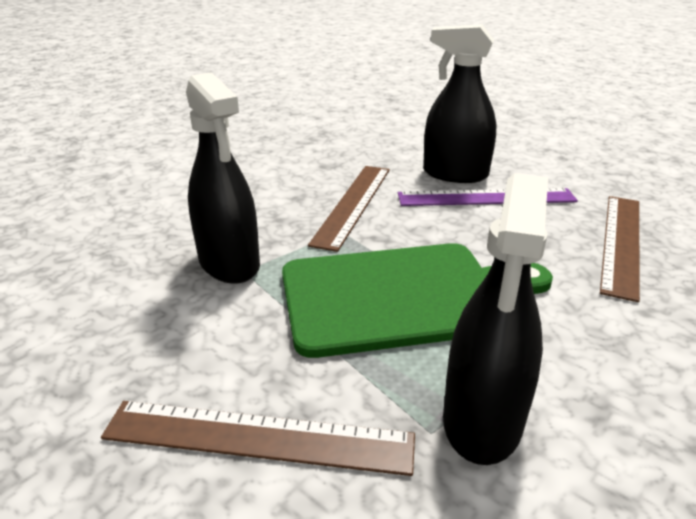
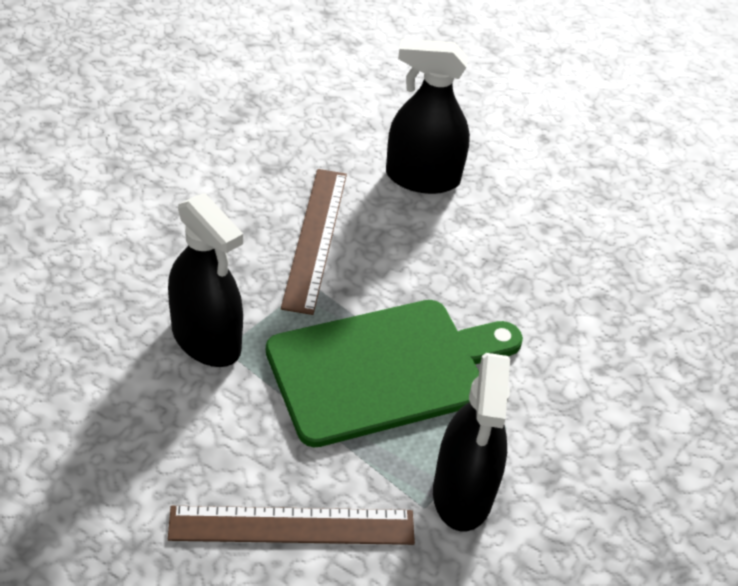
camera: 15 degrees left, 15 degrees up
(486, 197) = (458, 218): purple ruler -> none
(621, 242) = (591, 281): brown ruler -> none

